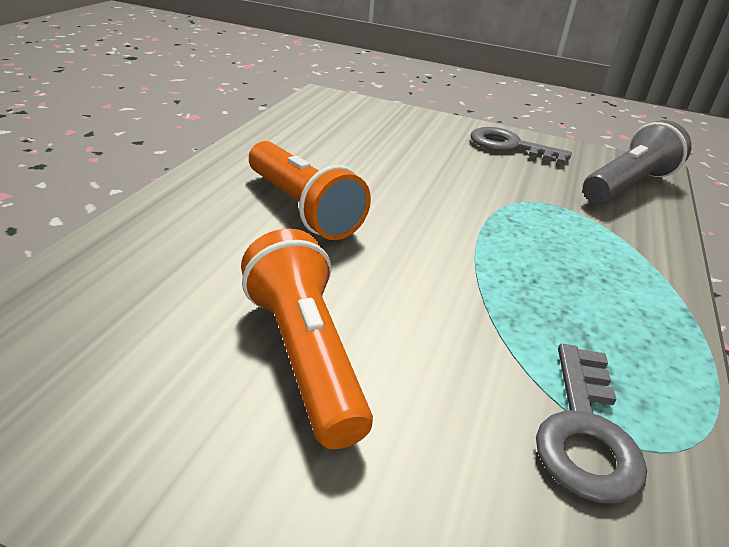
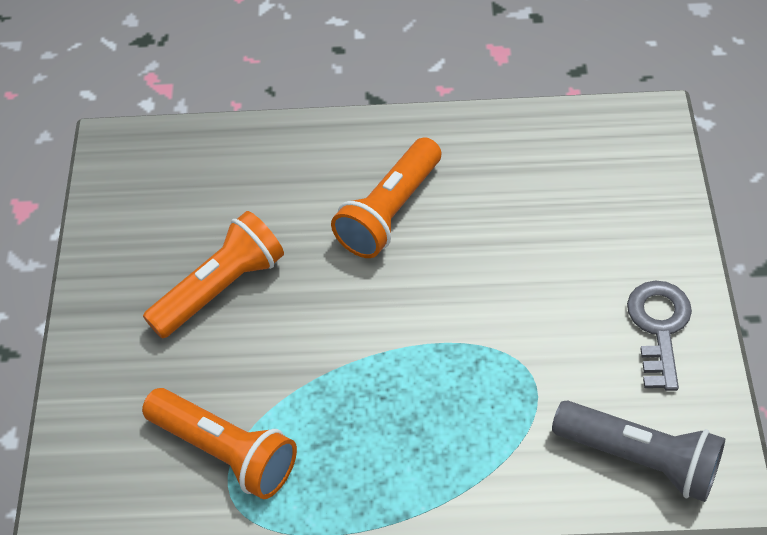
camera: 75 degrees right, 20 degrees up
(585, 432) = (226, 451): grey key -> orange flashlight

